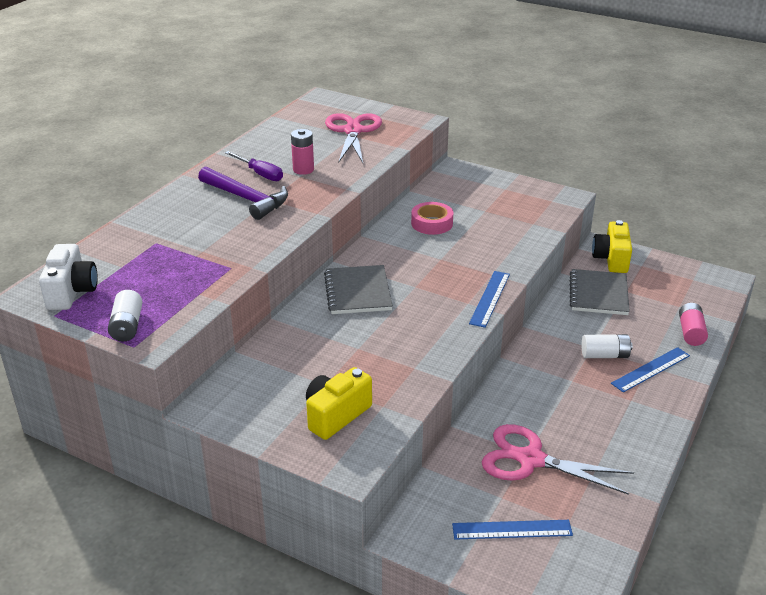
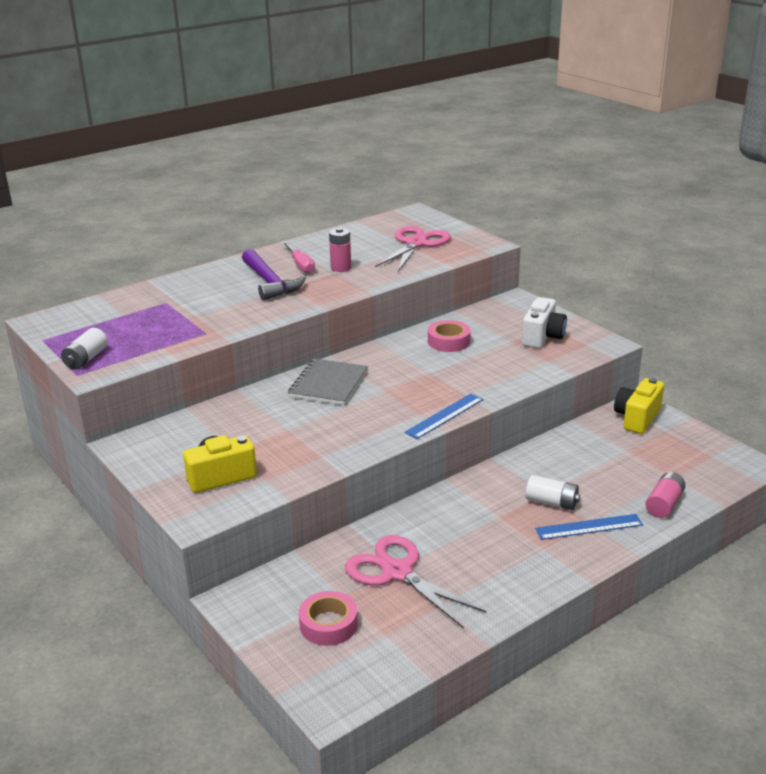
camera: 25 degrees right, 5 degrees down
(71, 292) = (70, 325): white camera -> white camera (542, 337)
(260, 174) = (300, 265): purple screwdriver -> pink screwdriver
(512, 529) = (328, 624): blue ruler -> pink tape
(598, 294) = (594, 447): grey notebook -> none

